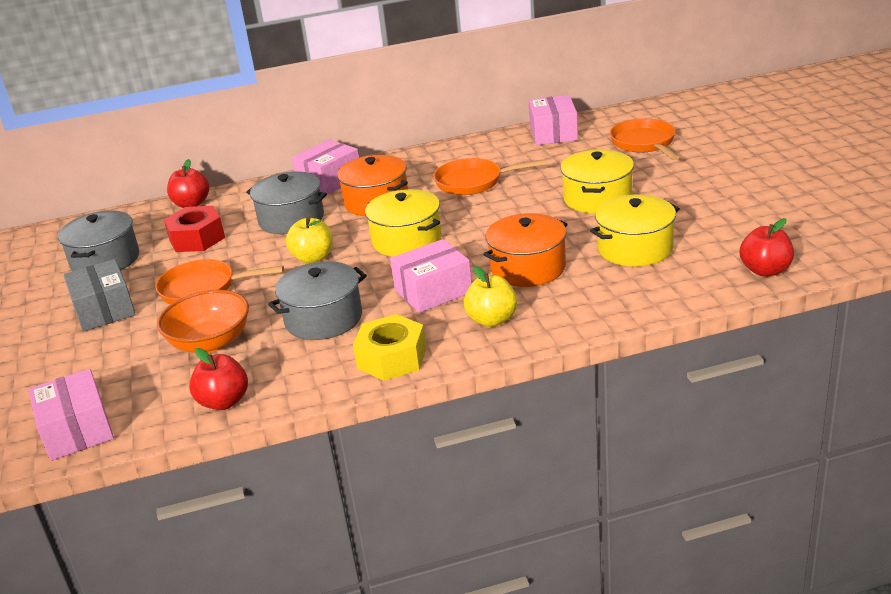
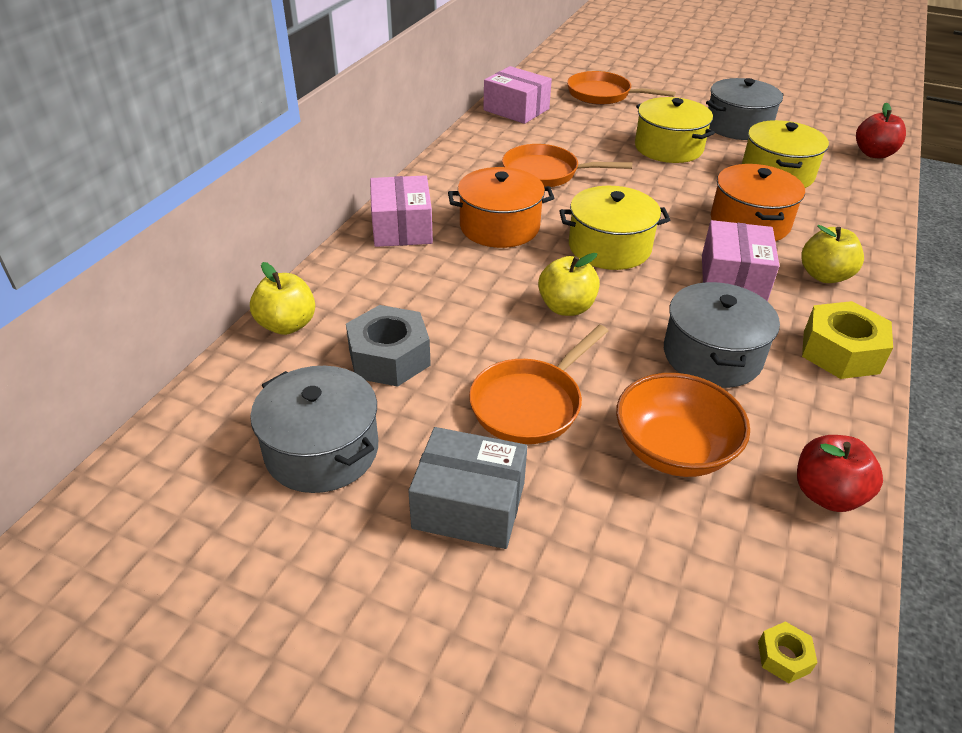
camera: 55 degrees left, 10 degrees up
(77, 430) = (783, 657): pink box -> yellow nut
(192, 204) = (287, 325): red apple -> yellow apple
(197, 238) = (389, 357): red nut -> grey nut
(291, 219) = (452, 283): grey pot -> grey pot (738, 126)
(473, 182) = (545, 173): orange pan -> orange pan turned 60 degrees clockwise

